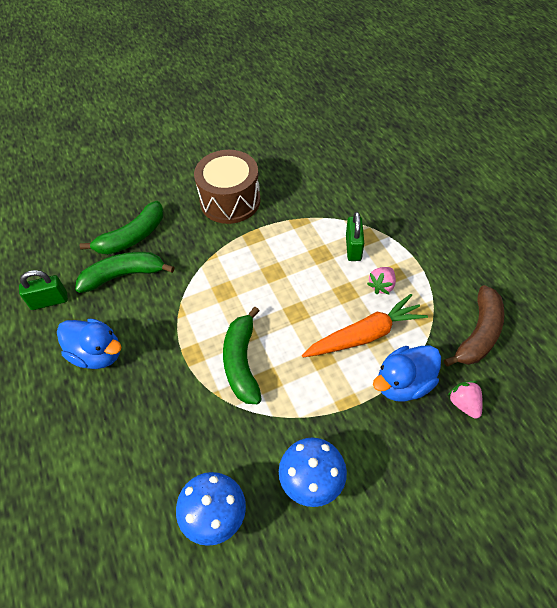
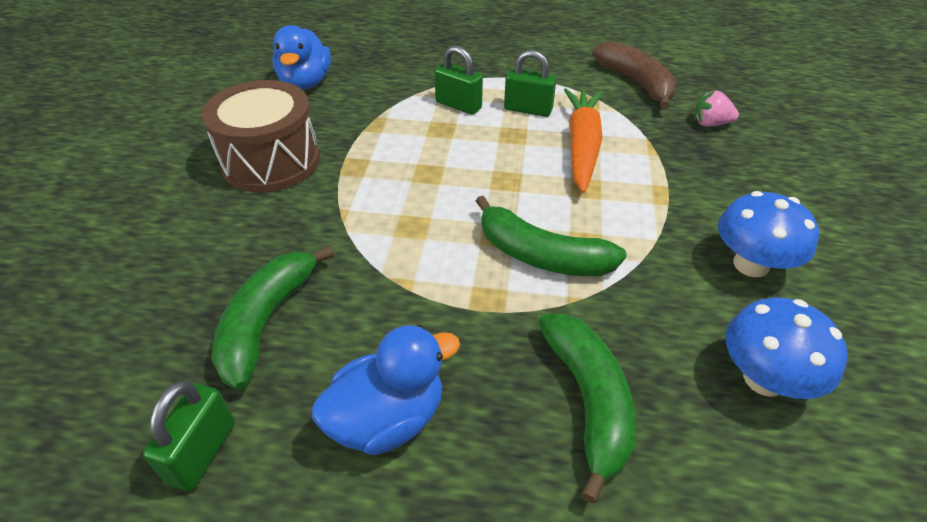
camera: 60 degrees left, 10 degrees down
(132, 237) = (204, 282): green banana -> green banana (588, 401)
(381, 286) = (528, 109): pink strawberry -> green padlock
(403, 383) = (662, 148): blue duck -> blue duck (305, 83)

